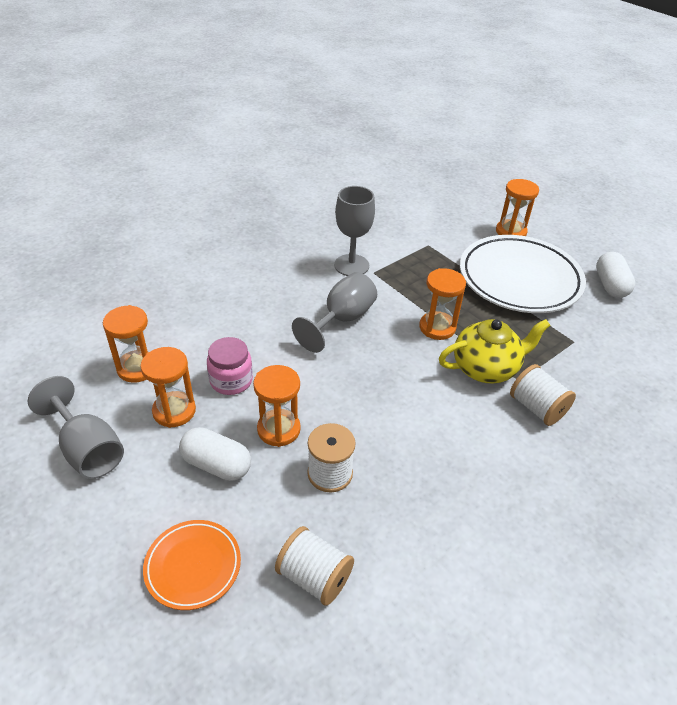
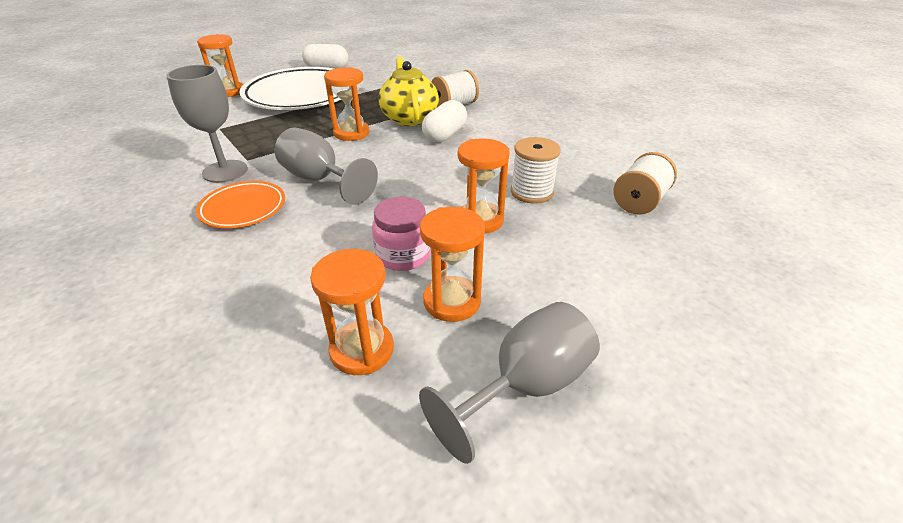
camera: 85 degrees left, 5 degrees down
(193, 566) = (661, 269): orange plate -> orange plate (243, 208)
(216, 465) = (533, 260): white capsule -> white capsule (445, 135)

